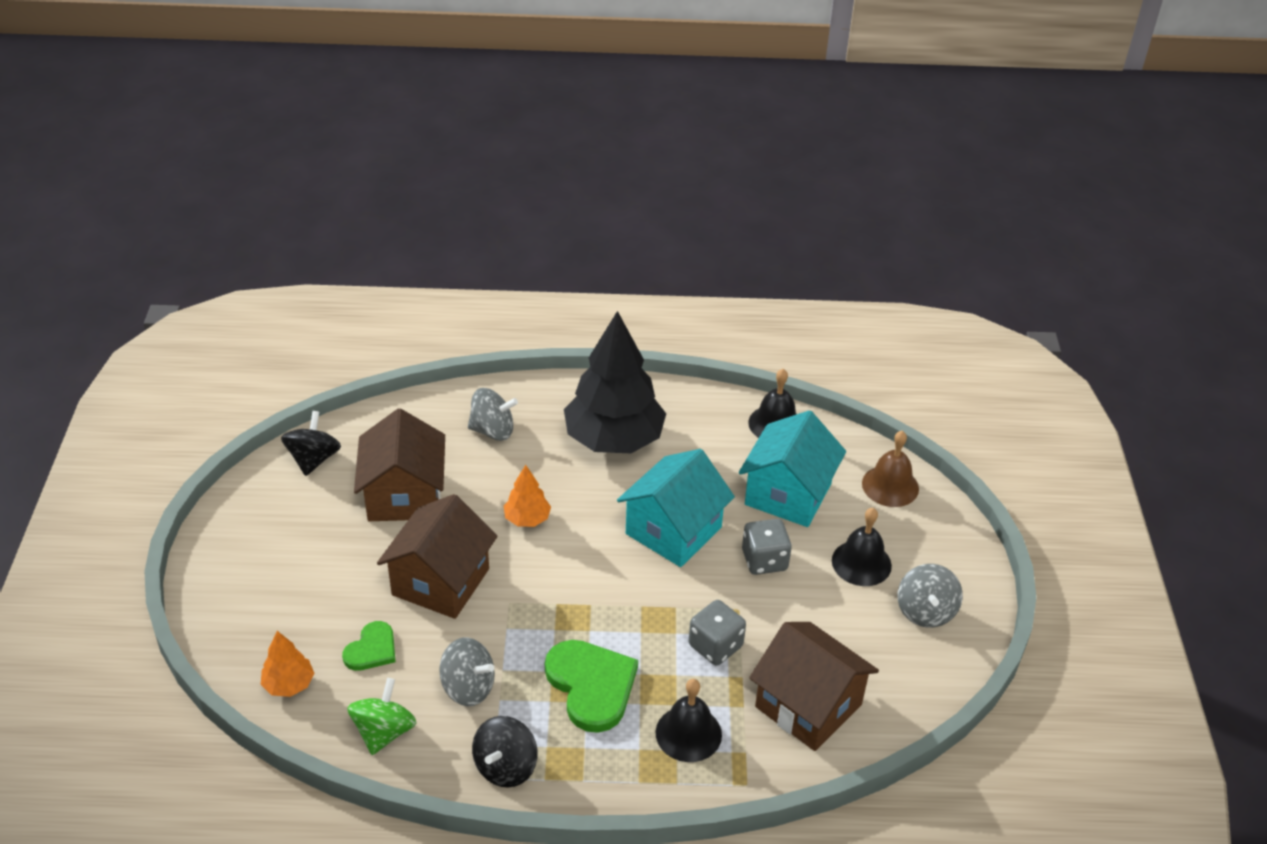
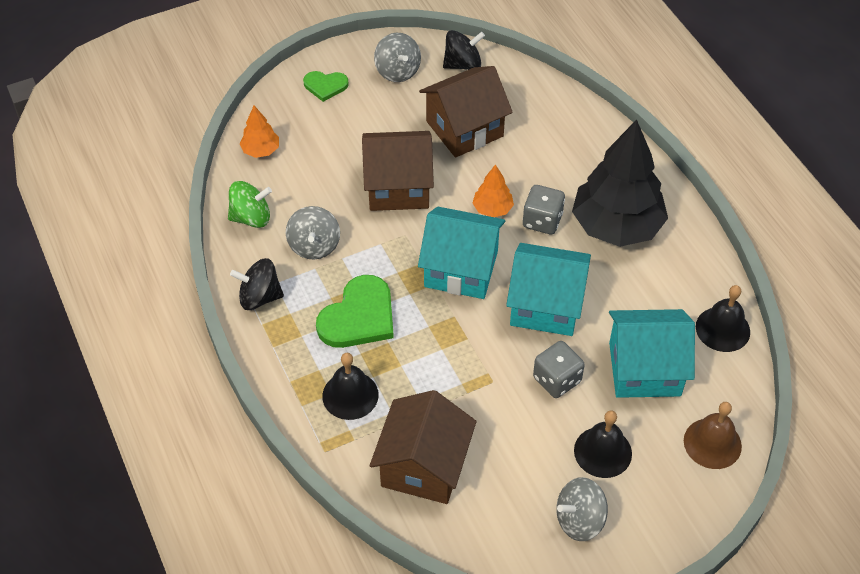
camera: 65 degrees right, 10 degrees up
(372, 649) = (315, 178): green heart -> green heart (325, 86)
(493, 430) = (567, 148): grey spinning top -> grey spinning top (397, 71)
(586, 575) = (461, 269): none -> turquoise house
(715, 646) = (445, 380): grey dice -> grey dice (542, 221)

